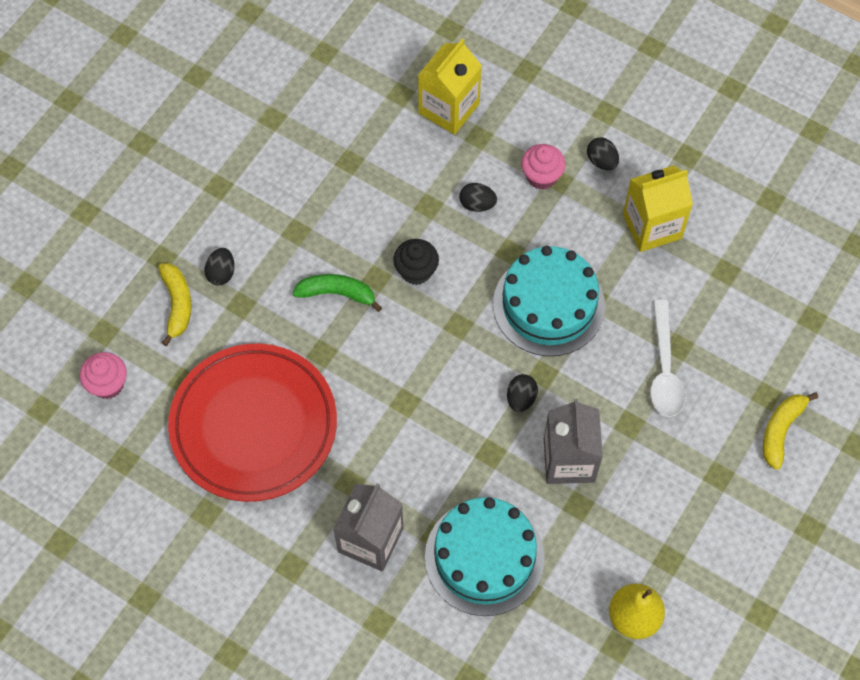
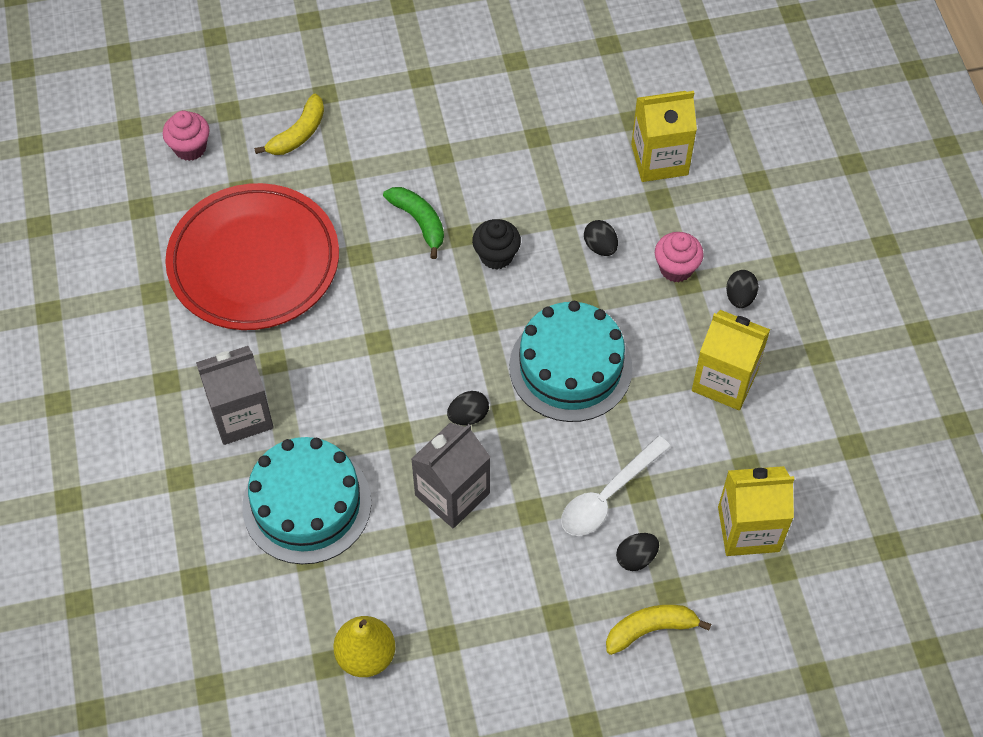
camera: 45 degrees right, 5 degrees down
(221, 273) = (353, 138): black egg -> black egg (636, 558)
(768, 311) = (748, 529): none -> yellow carton

